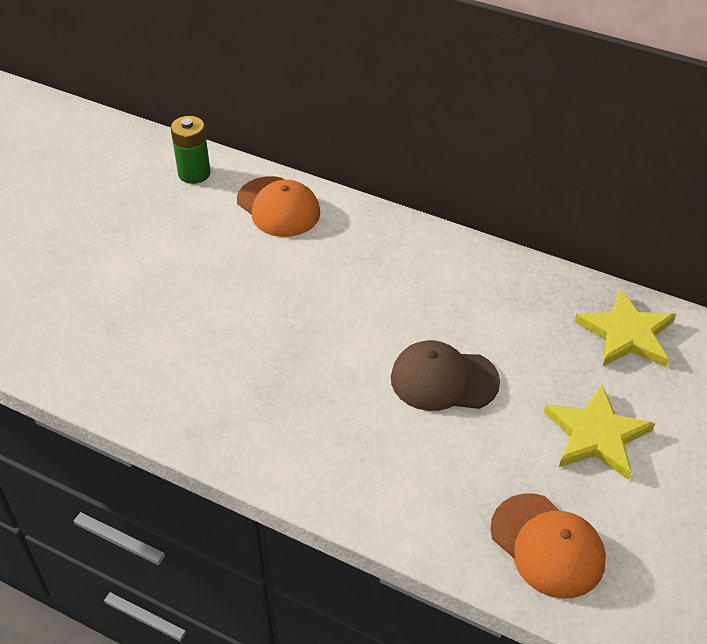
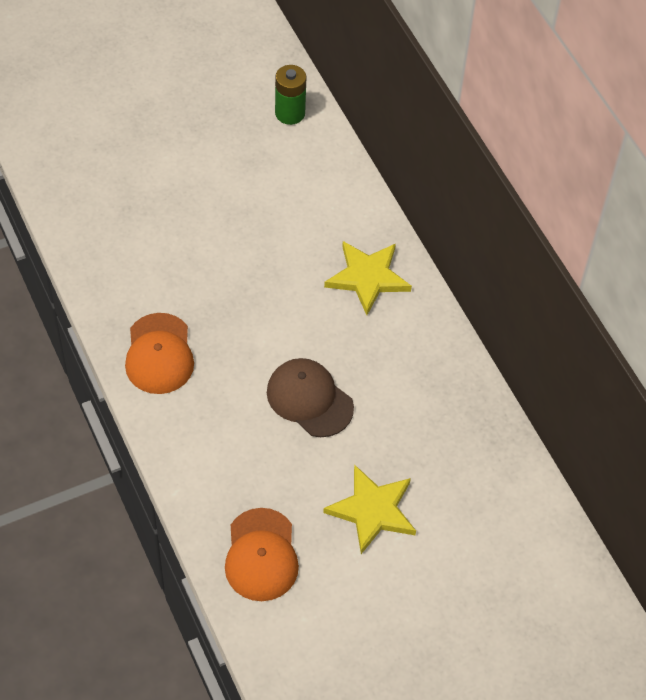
camera: 35 degrees right, 10 degrees up
(278, 207) = (325, 183): orange cap -> orange cap (159, 354)
(626, 334) = (478, 456): yellow star -> yellow star (368, 277)

